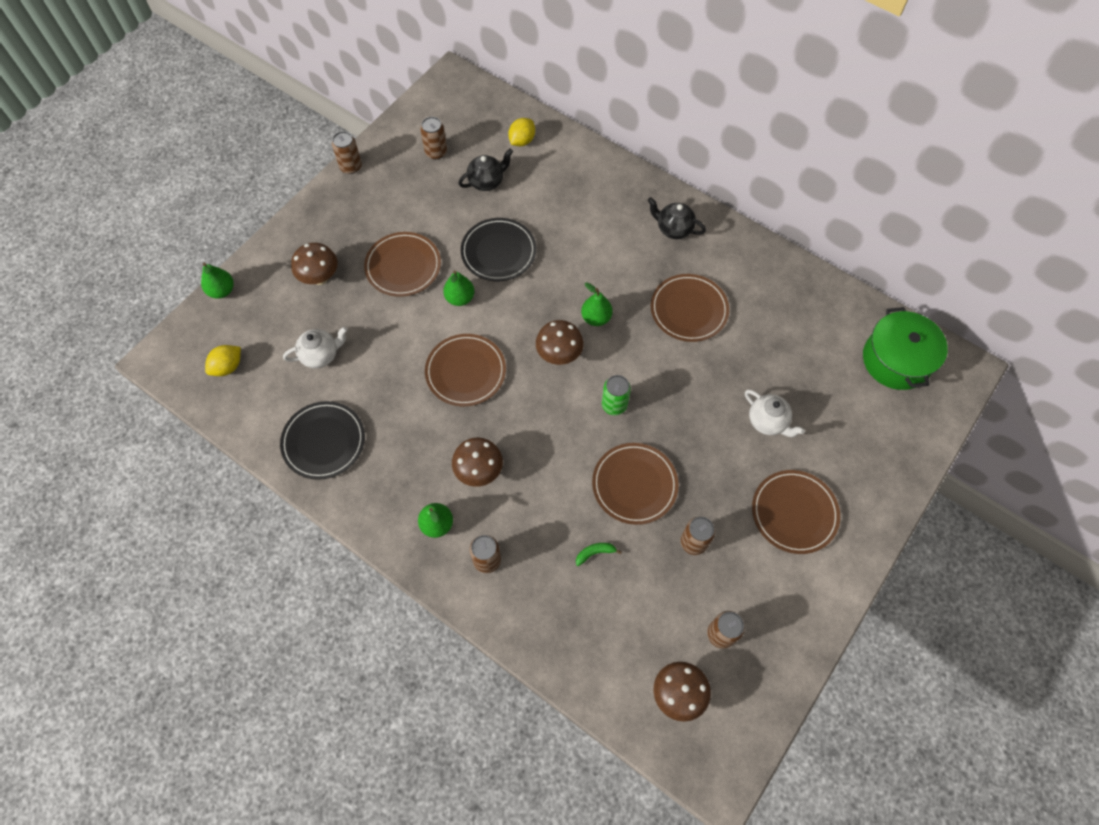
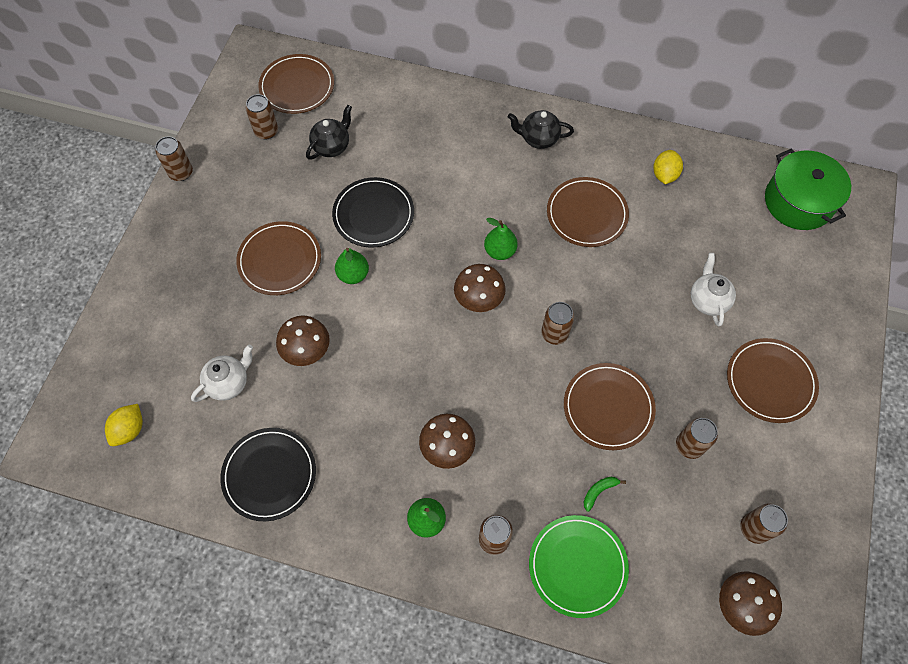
camera: 20 degrees left, 0 degrees up
(222, 291) = (90, 348): green pear -> none
(320, 278) = (194, 300): brown mushroom -> brown mushroom (307, 352)
(465, 371) = (390, 349): brown plate -> brown plate (297, 86)
(522, 141) = (351, 94): yellow lemon -> yellow lemon (664, 175)
(549, 608) = (577, 566): none -> green plate
(614, 405) = (554, 333): green can -> brown can
(767, 422) = (707, 300): white teapot -> white teapot turned 120 degrees counterclockwise

